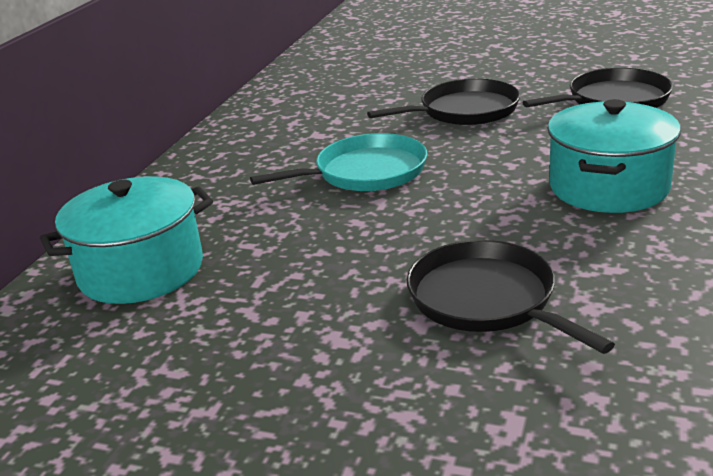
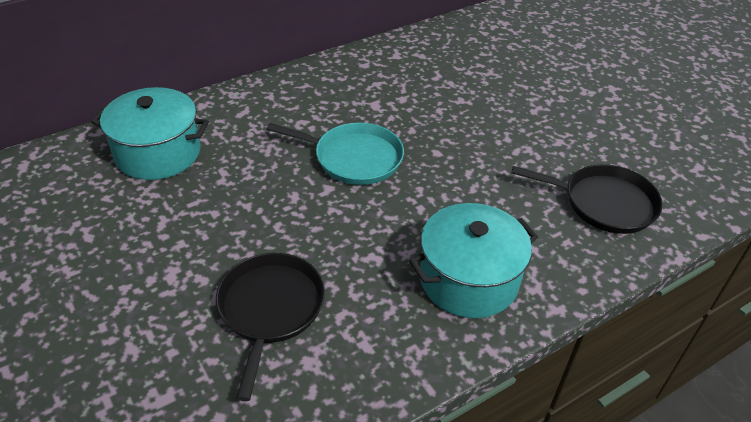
camera: 35 degrees right, 15 degrees up
(464, 111) = (489, 143): black pan -> none

